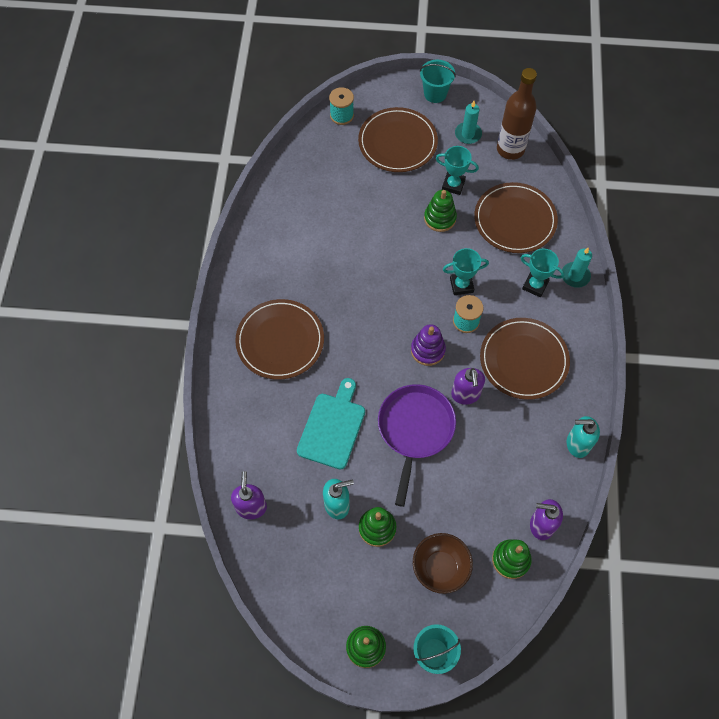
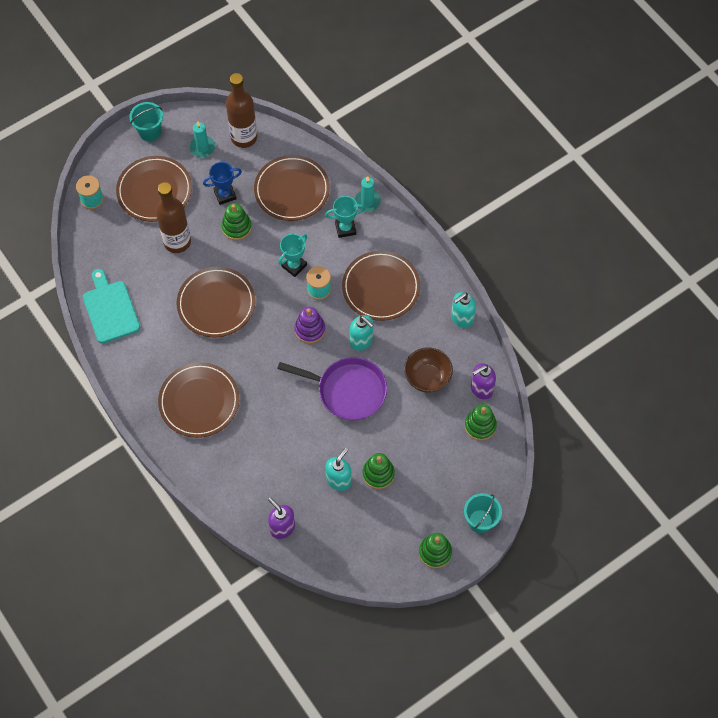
camera: 40 degrees left, 0 degrees up
(332, 427) = (290, 432): turquoise cutting board -> turquoise cutting board (110, 309)
(367, 269) = (216, 304): none -> brown plate
(379, 196) = (177, 242): none -> brown bottle
(415, 430) = (348, 390): purple pan -> purple pan turned 135 degrees clockwise
(440, 568) = (440, 466): brown bowl -> brown bowl (427, 378)
(453, 185) = (225, 195): turquoise trophy -> blue trophy
(465, 395) = (361, 341): purple soap dispenser -> turquoise soap dispenser

